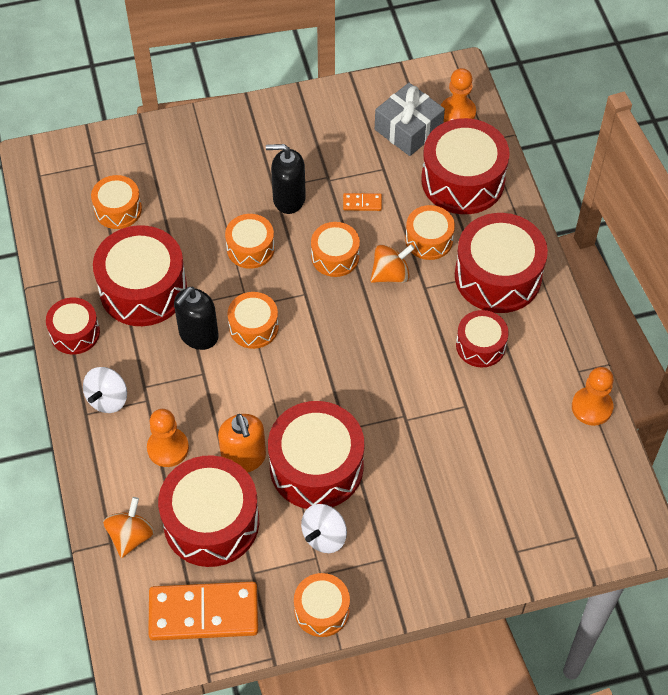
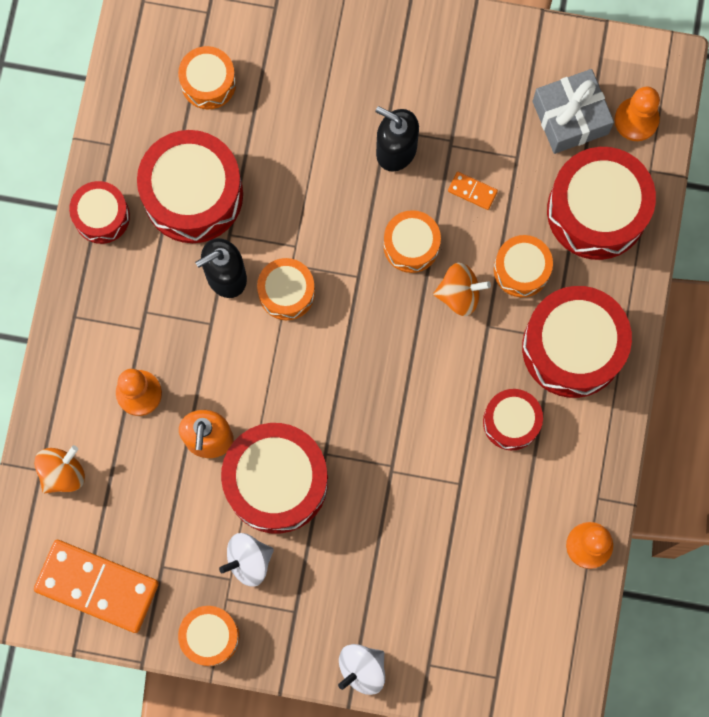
camera: 25 degrees right, 20 degrees up
(107, 399) = (103, 310): white spinning top -> white spinning top (362, 669)
(211, 522) = (146, 494): red drum -> none
(250, 248) = (326, 195): orange drum -> none

